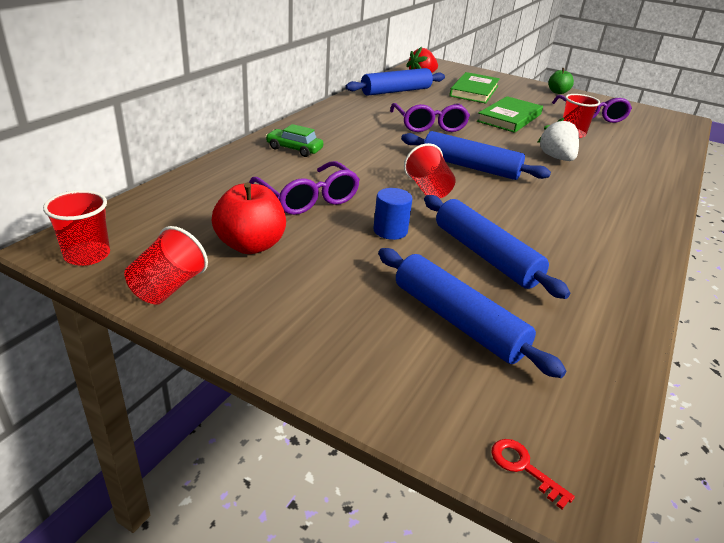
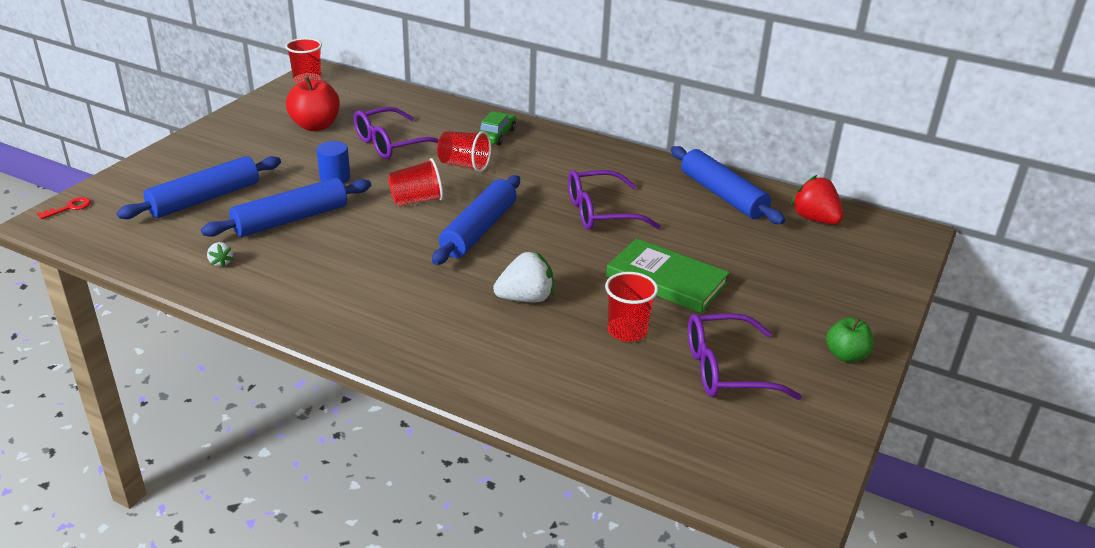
camera: 90 degrees right, 0 degrees up
(168, 288) = (266, 105): red cup -> red cup (464, 165)
(474, 91) = (777, 261): green book -> none
(588, 295) = (221, 262): none -> white strawberry

